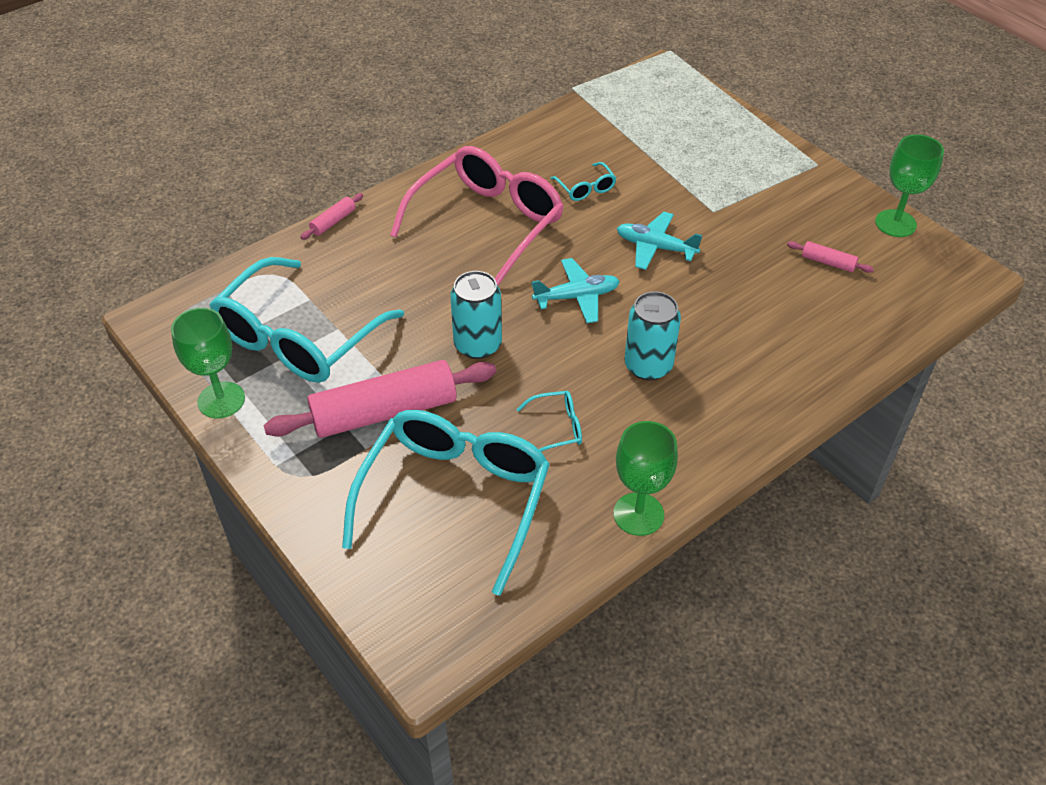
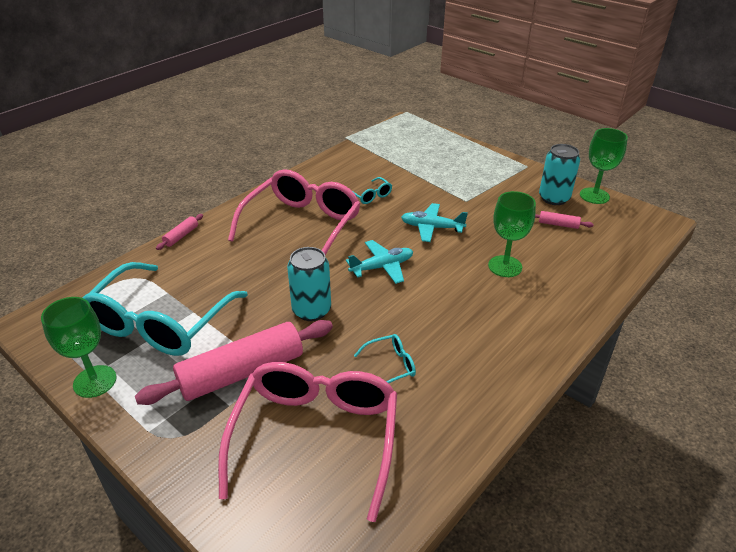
camera: 10 degrees left, 10 degrees down
(454, 499) = (315, 438): turquoise glasses -> pink glasses
(638, 514) = (477, 428): green goblet -> green goblet (505, 266)
(648, 366) = (450, 309): turquoise can -> turquoise can (554, 198)

